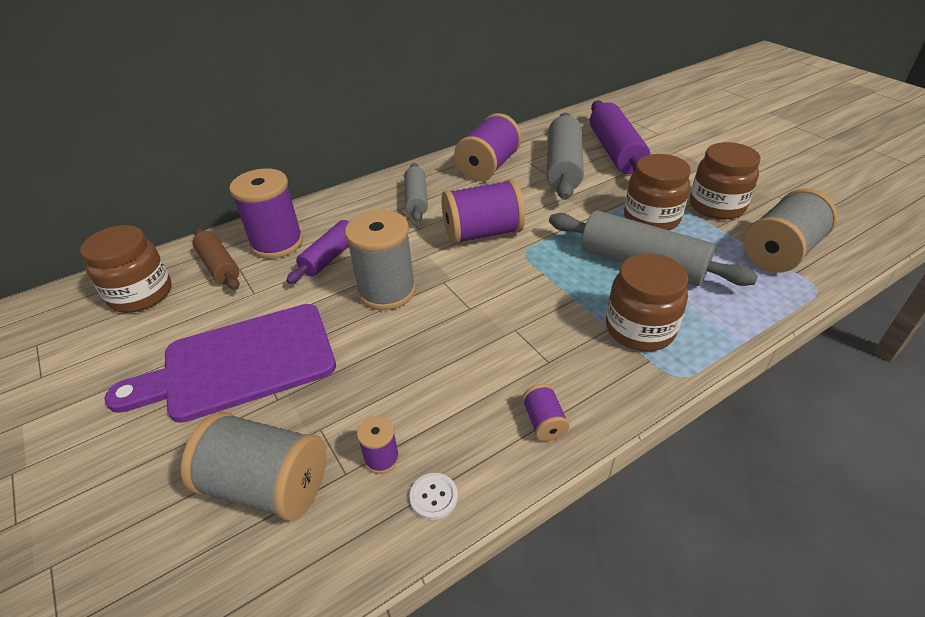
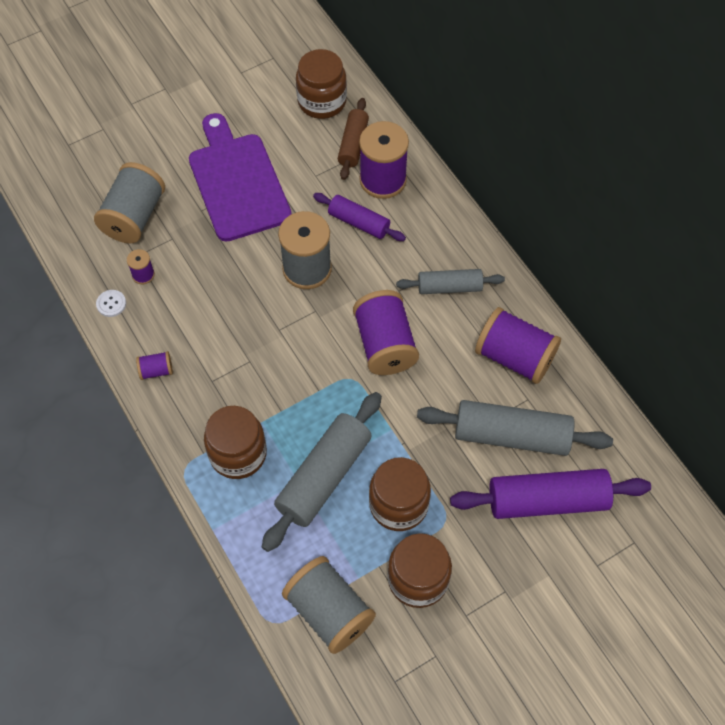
camera: 90 degrees right, 20 degrees up
(219, 266) = (353, 144): brown rolling pin -> brown rolling pin turned 45 degrees counterclockwise

